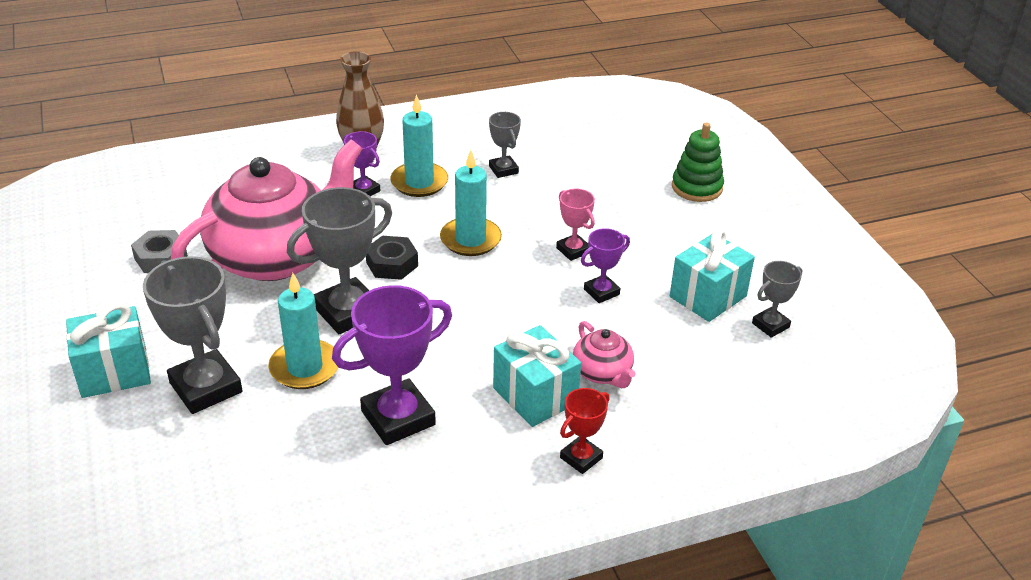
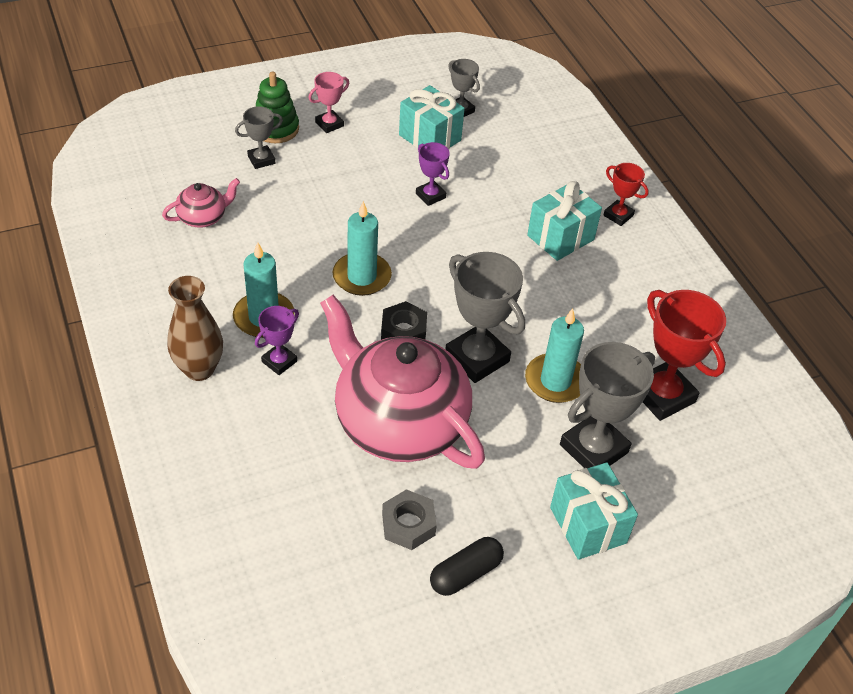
camera: 95 degrees left, 10 degrees up
(97, 288) = (465, 573): none -> black capsule
(264, 457) = (662, 395): none -> red trophy
(398, 418) = (601, 316): purple trophy -> none
(503, 170) = (242, 254): grey trophy -> grey trophy (261, 160)
(573, 250) = (374, 210): pink trophy -> pink trophy (329, 124)
(602, 373) = (528, 200): pink teapot -> pink teapot (203, 217)

